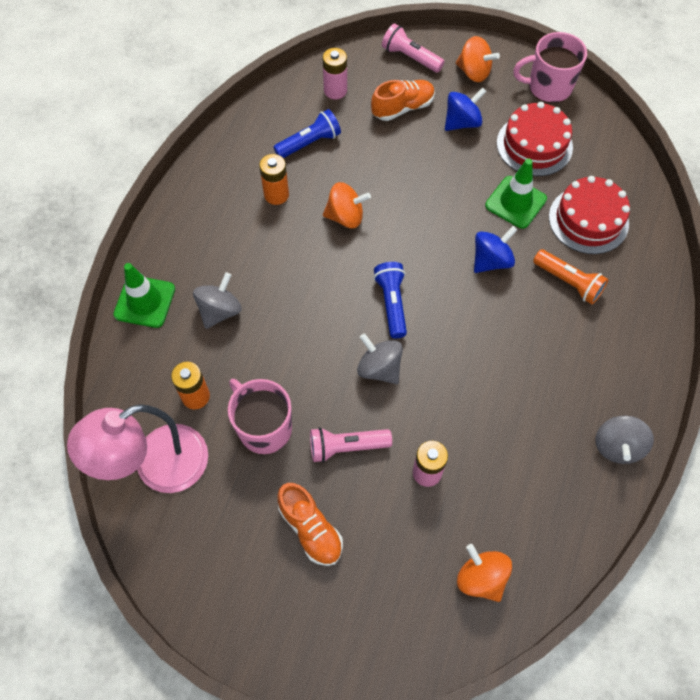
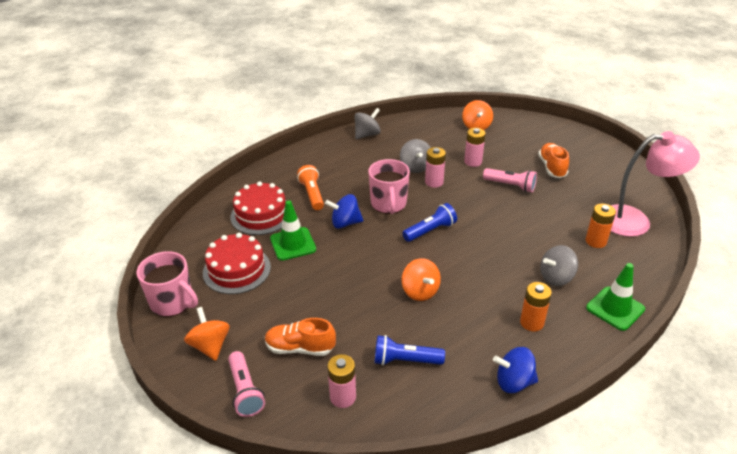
camera: 145 degrees left, 25 degrees down
(264, 428) = (556, 211): pink mug -> pink mug (388, 204)
(276, 195) = (464, 333): orange battery -> orange battery (531, 322)
(345, 216) = (420, 291): orange spinning top -> orange spinning top turned 150 degrees counterclockwise
(379, 368) = (465, 206): grey spinning top -> grey spinning top (415, 167)
(392, 303) = (430, 231): blue flashlight -> blue flashlight turned 150 degrees counterclockwise
(447, 393) = (434, 182): none -> pink battery
(462, 122) = (267, 311): blue spinning top -> blue spinning top (513, 382)

